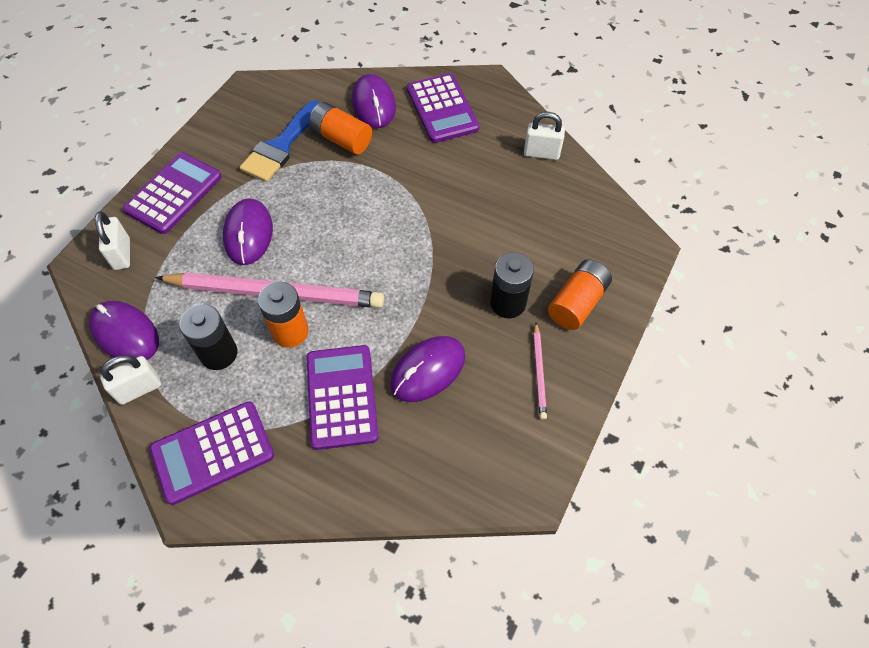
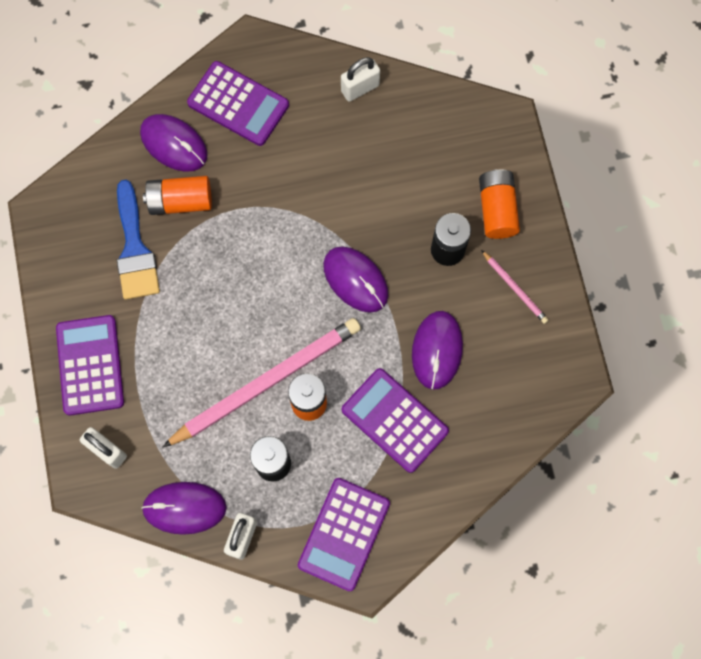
camera: 40 degrees left, 15 degrees up
(248, 234) = (193, 350): purple mouse -> purple mouse (355, 280)

